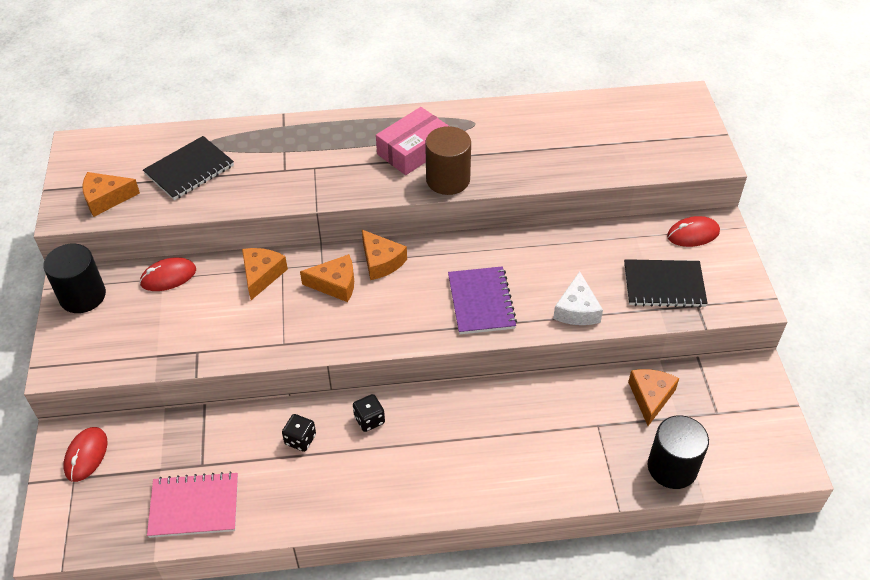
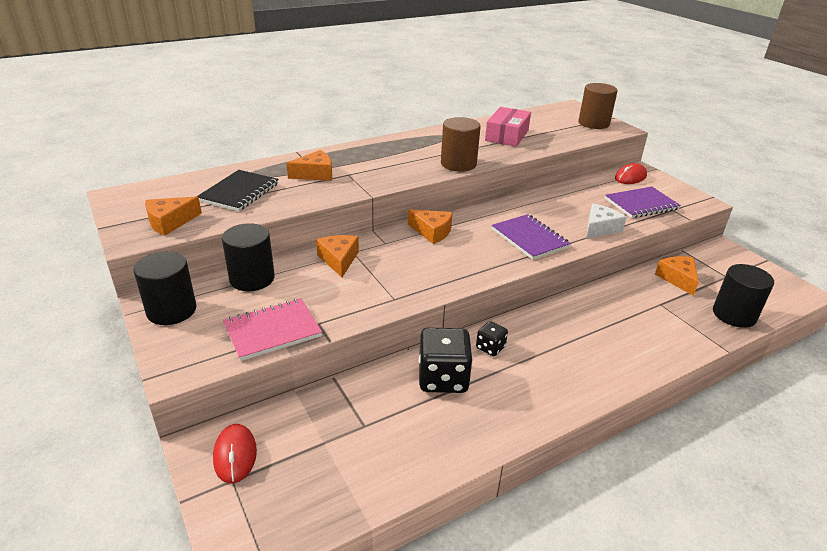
camera: 25 degrees left, 15 degrees down
(168, 277) = (252, 278): red mouse -> black cylinder
(194, 506) = (381, 463): pink notebook -> pink notebook (272, 331)
(300, 439) = (443, 378): black dice -> black dice, size x1.93
(335, 284) = (407, 252): orange cheese -> orange cheese (315, 174)
(413, 150) = (418, 154): pink box -> pink box (507, 135)
(577, 310) = (600, 228): white cheese -> white cheese turned 120 degrees counterclockwise
(664, 285) = (641, 204): black notebook -> purple notebook
(684, 140) = (593, 123): none -> brown cylinder

